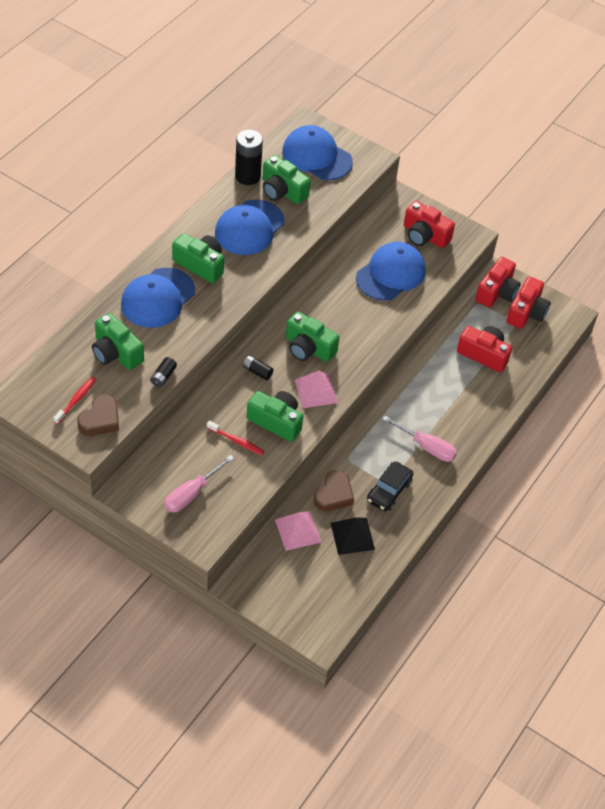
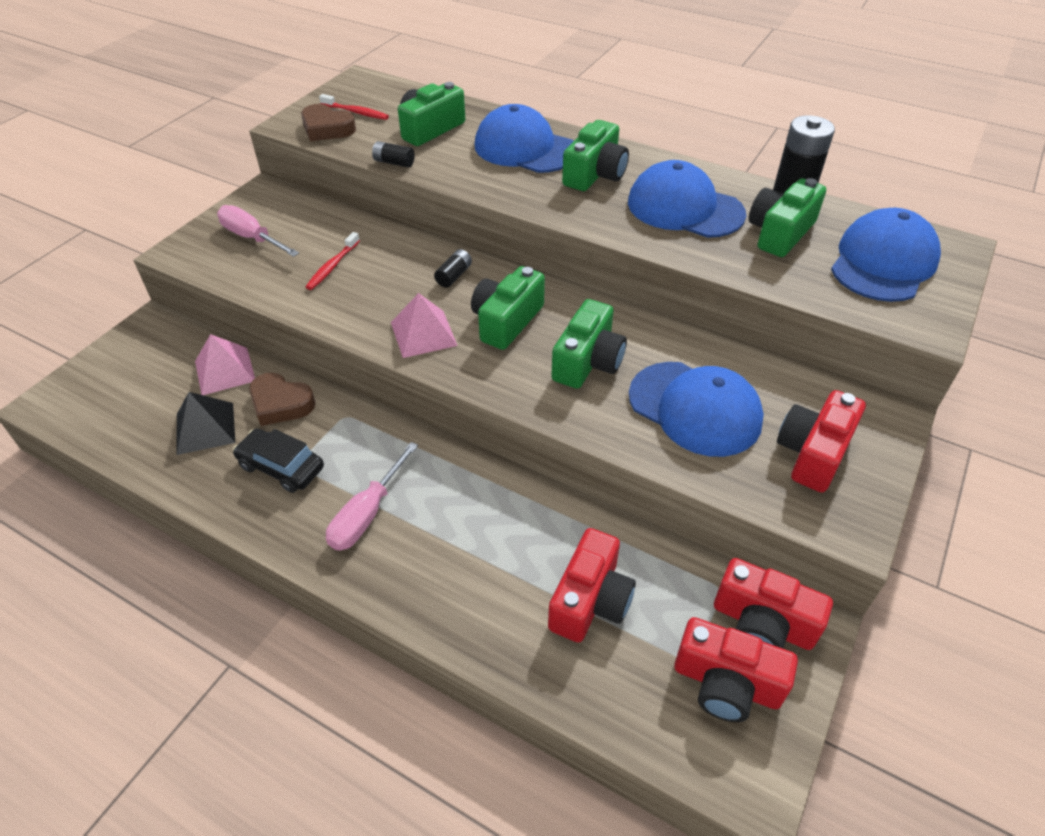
camera: 90 degrees right, 5 degrees down
(276, 421) = (365, 298): green camera -> green camera (588, 361)

